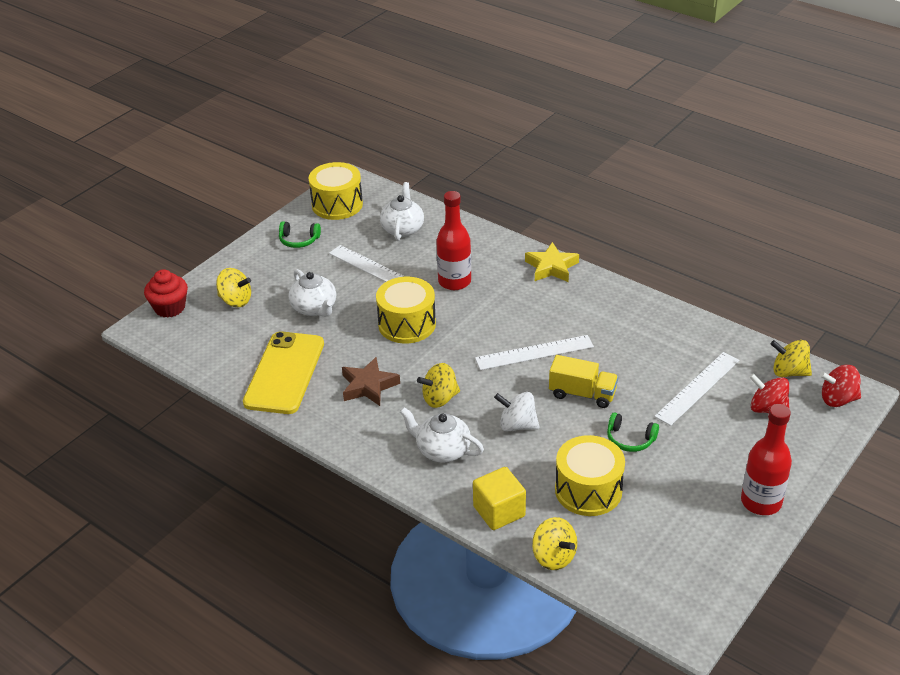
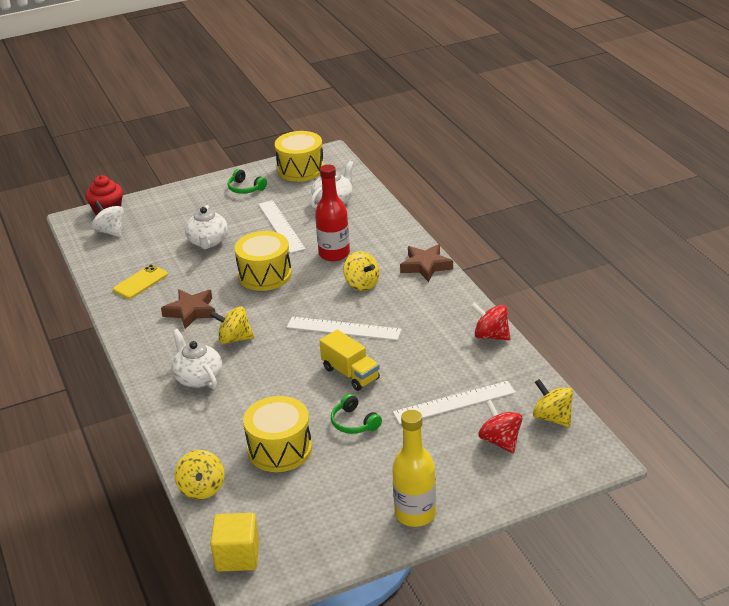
camera: 30 degrees right, 5 degrees down
(235, 300) = (157, 219): yellow spinning top -> yellow spinning top (362, 284)
(284, 373) = (140, 282): yellow phone -> yellow phone, size x0.54
(499, 511) = (195, 439): yellow cube -> yellow cube (237, 556)
(517, 425) = (274, 379): white spinning top -> white spinning top (110, 231)
(551, 267) = (426, 266): yellow star -> brown star
(761, 502) = (415, 514): red bottle -> yellow bottle
(838, 399) = (575, 456): red spinning top -> red spinning top (491, 336)

